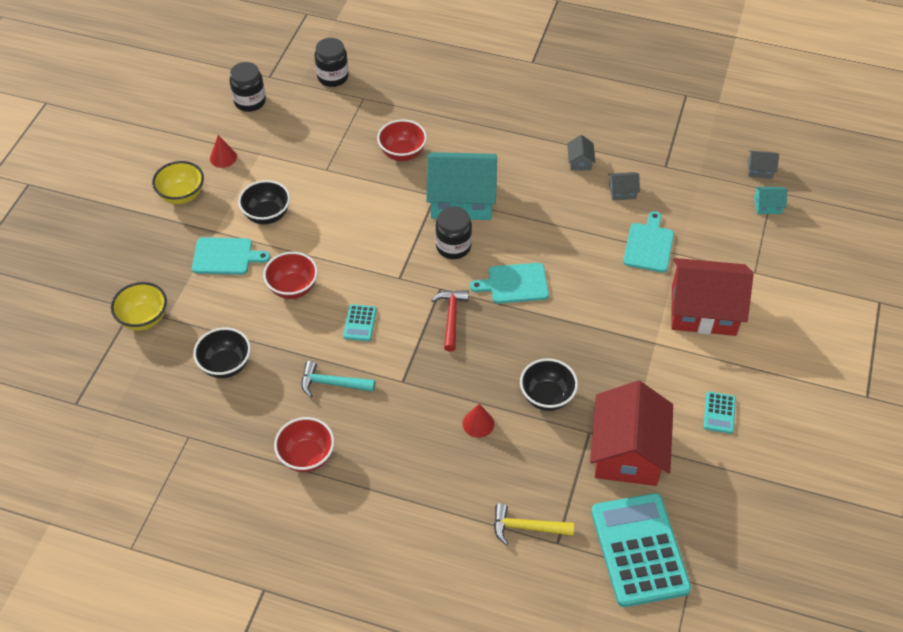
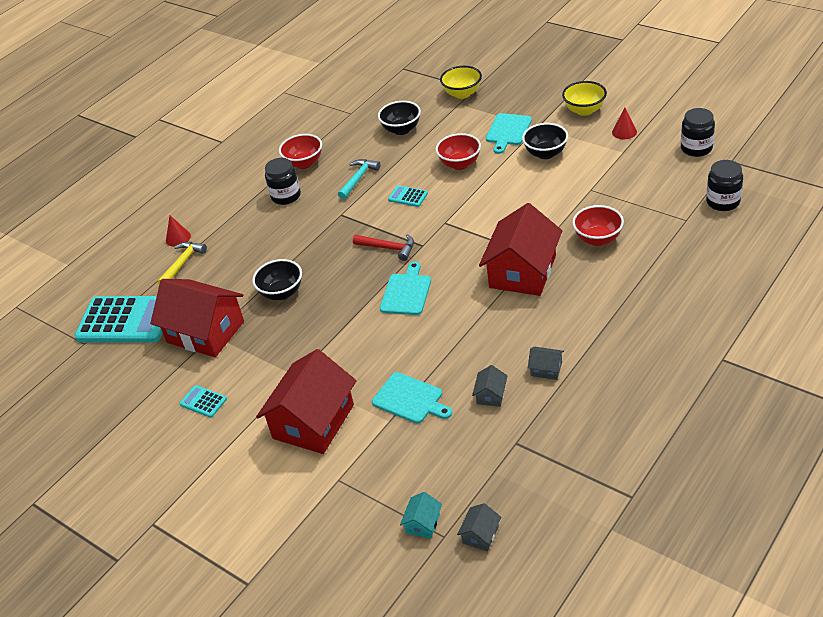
camera: 115 degrees right, 10 degrees down
(453, 247) = (466, 259): black jar -> black jar (286, 196)
(461, 199) = (522, 272): turquoise house -> red house
(478, 423) = (281, 250): red cone -> red cone (178, 238)

